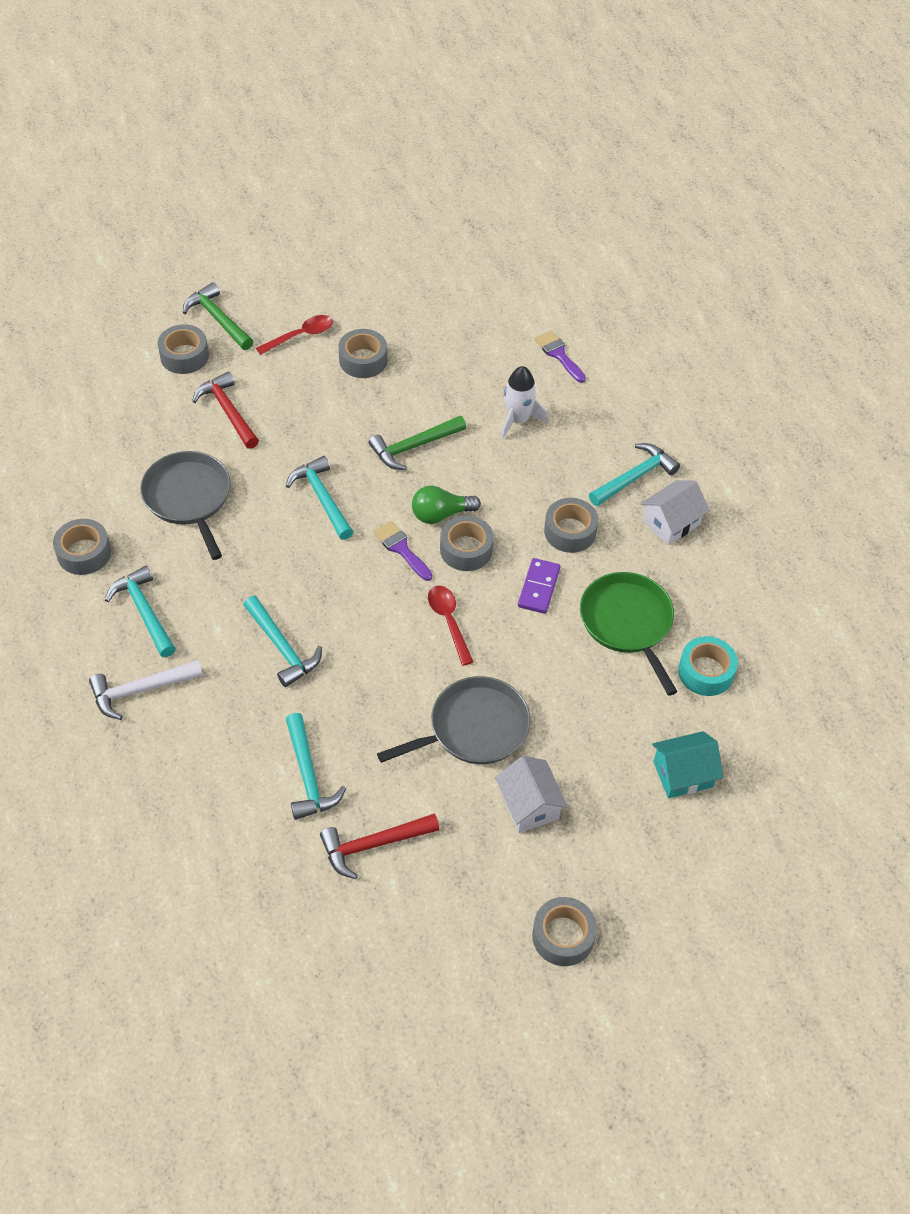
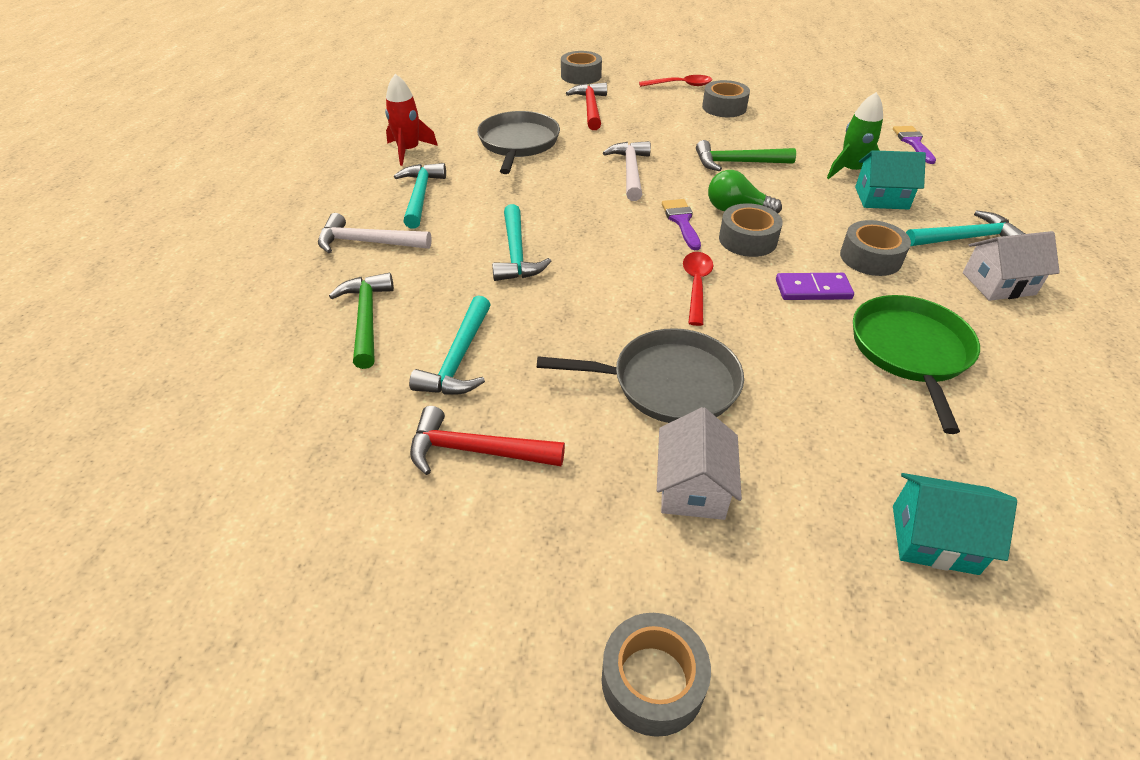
camera: 30 degrees right, 10 degrees down
(84, 553) = (409, 151): grey tape -> red rocket
(217, 319) = (621, 65): green hammer -> green hammer (366, 318)
(322, 498) = (630, 171): turquoise hammer -> white hammer
(518, 420) = (850, 171): white rocket -> green rocket
(539, 587) = (813, 289): purple domino -> purple domino turned 45 degrees clockwise
(555, 449) = (881, 198): none -> turquoise house
(706, 672) = (1005, 433): turquoise tape -> none

